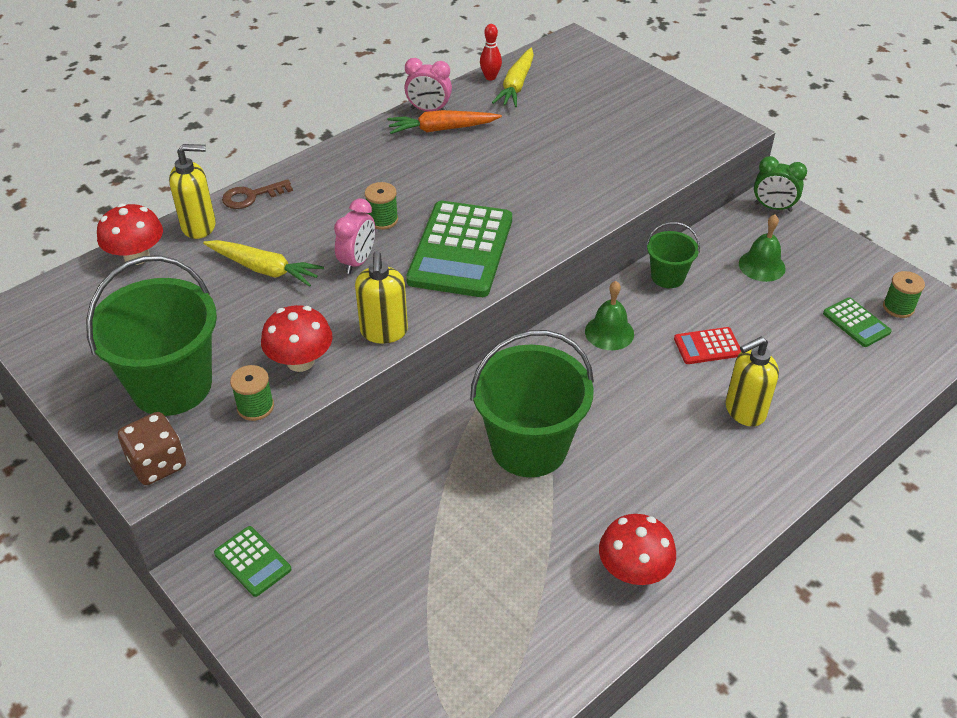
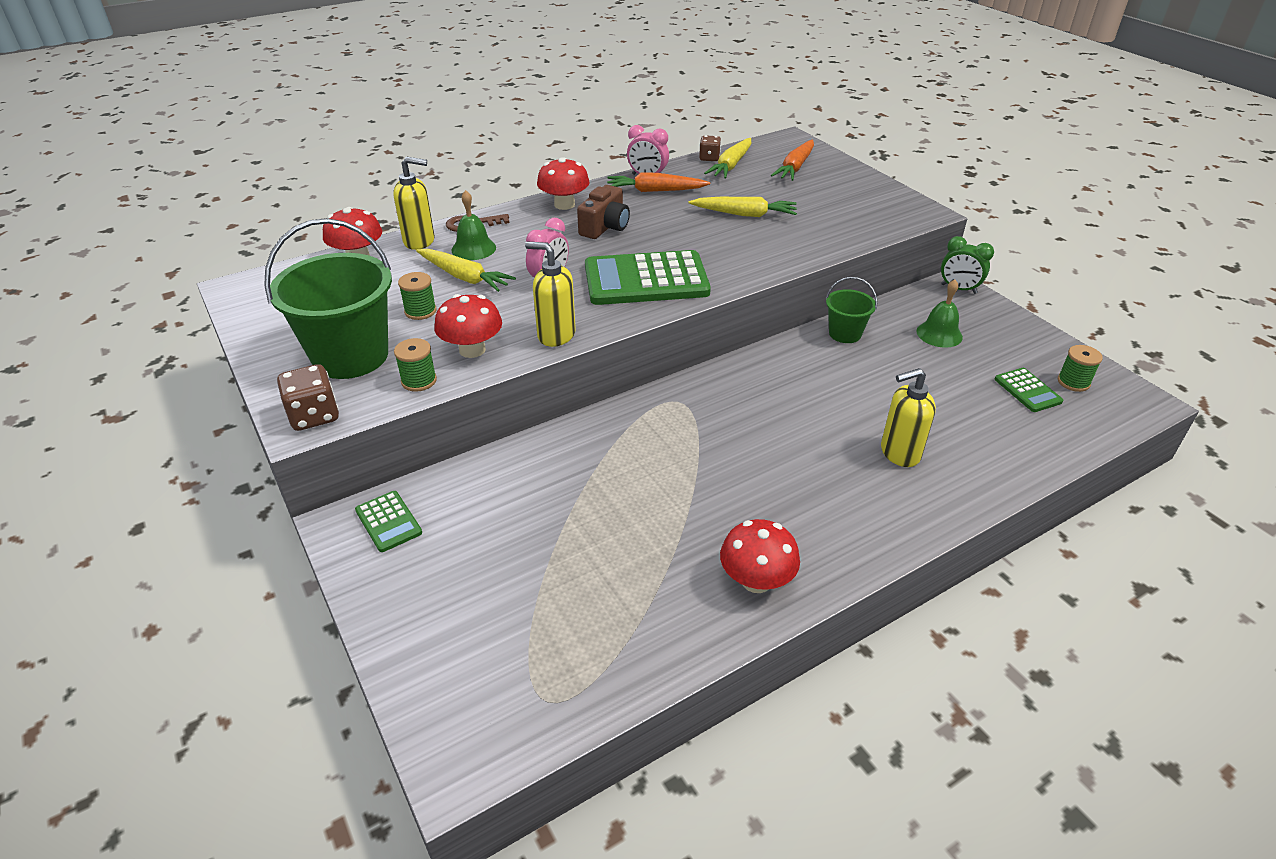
camera: 10 degrees right, 5 degrees down
(347, 159) = (564, 204): none -> red mushroom
(382, 220) = (582, 251): green spool -> green spool (420, 311)
(384, 332) = (556, 335): yellow soap dispenser -> yellow soap dispenser turned 105 degrees clockwise
(399, 185) = (605, 227): none -> brown camera
(461, 250) = (646, 280): green calculator -> green calculator turned 60 degrees clockwise
(490, 77) = (709, 158): red bowling pin -> brown dice
(529, 447) = (678, 458): green bucket -> none
(545, 151) = (744, 214): none -> yellow carrot
(586, 81) = (795, 167): none -> orange carrot
(609, 332) = (778, 372): green bell -> green bell (473, 248)
(707, 346) = (872, 394): red calculator -> none

